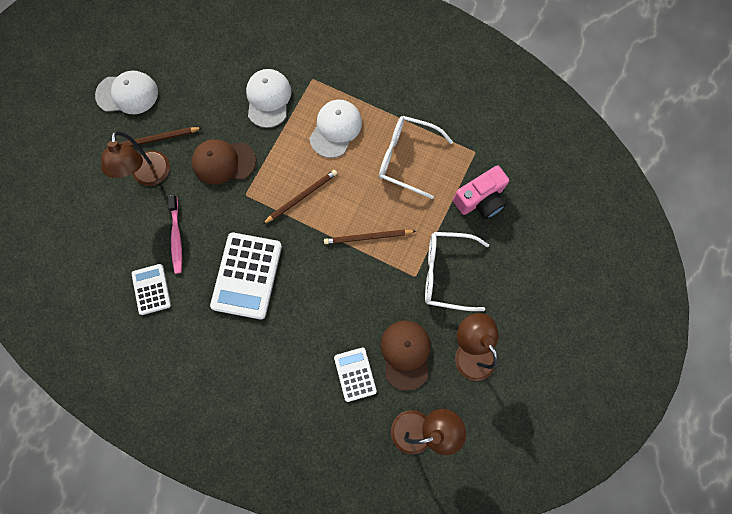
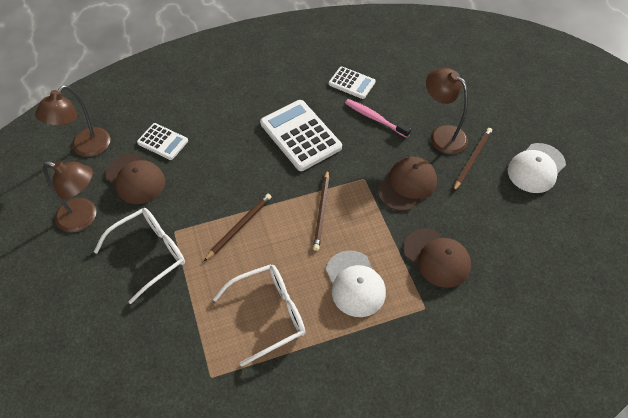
camera: 135 degrees right, 20 degrees down
(268, 99) = (436, 258): white cap -> brown cap
(480, 199) = (169, 336): pink camera -> none

